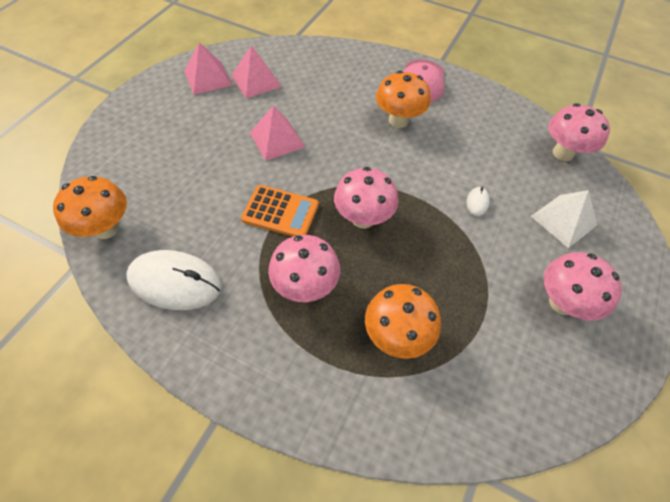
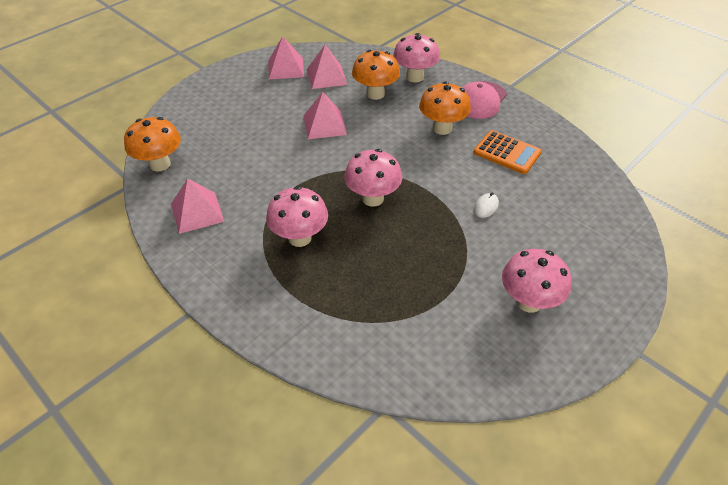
camera: 20 degrees right, 10 degrees down
(175, 282) = (197, 212): white mouse -> pink pyramid
(280, 212) = (303, 180): orange calculator -> orange calculator (507, 153)
(396, 335) = (361, 290): orange mushroom -> orange mushroom (375, 94)
(563, 153) = (595, 183): pink mushroom -> pink mushroom (415, 77)
(563, 220) = (565, 238): white pyramid -> none

